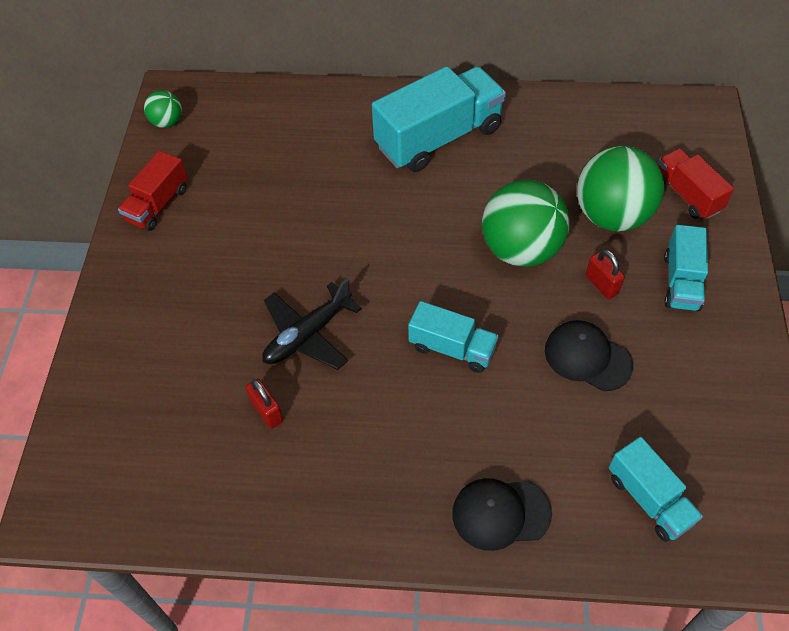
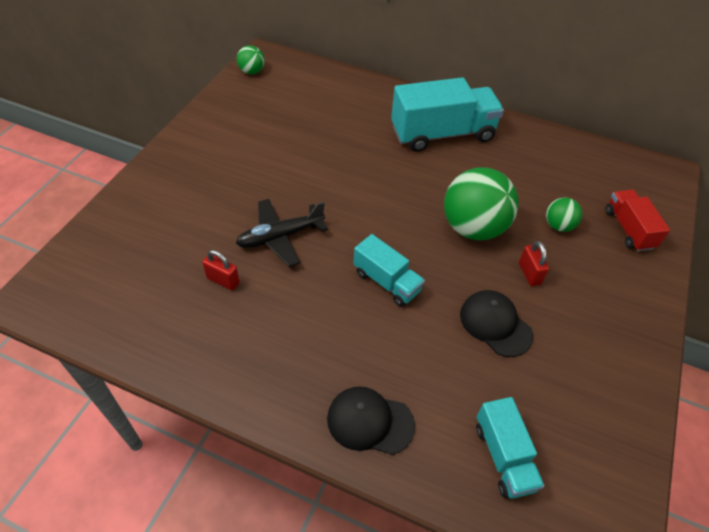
camera: 15 degrees right, 5 degrees down
(158, 204) = (218, 120): red truck -> none
(267, 411) = (223, 280): red padlock -> red padlock turned 45 degrees counterclockwise
(612, 215) = (558, 226): green ball -> green ball, size x0.49
(681, 282) = (599, 292): turquoise truck -> none

